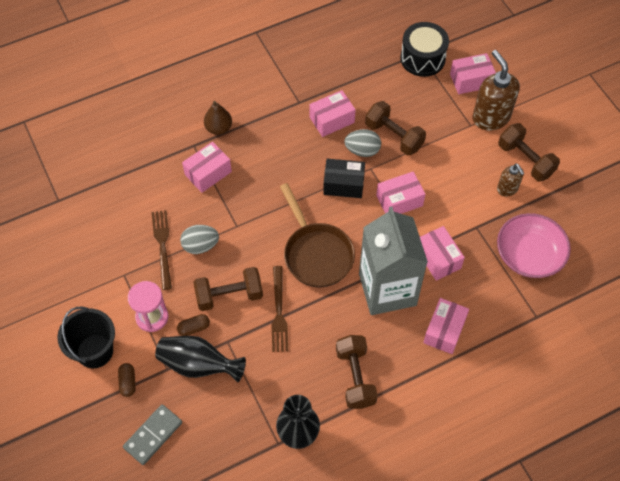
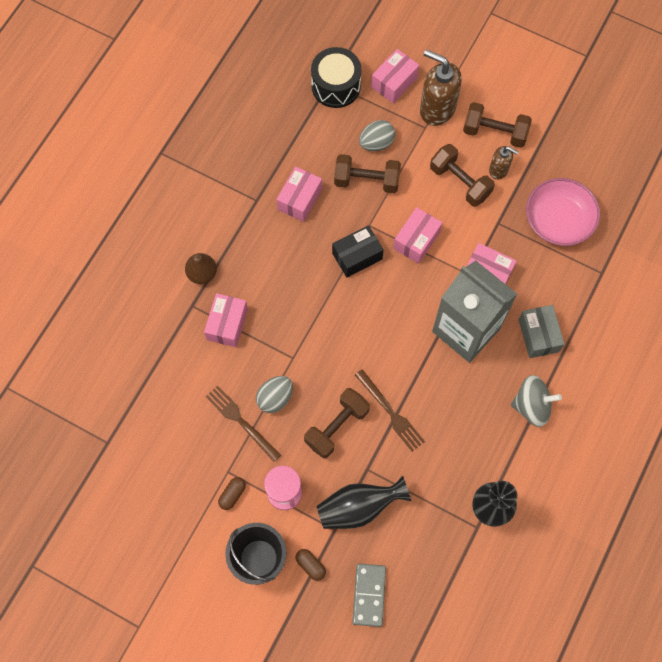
camera: 35 degrees left, 10 degrees up
(194, 328) = (329, 477): brown capsule -> brown capsule (232, 494)
(316, 254) = (382, 337): brown pan -> none
(355, 377) = (497, 426): brown dumbbell -> brown dumbbell (460, 182)
(362, 150) = (349, 212): grey egg -> grey egg (376, 143)
(396, 381) = (532, 406): none -> grey spinning top
(444, 331) = (538, 335): pink box -> grey box

